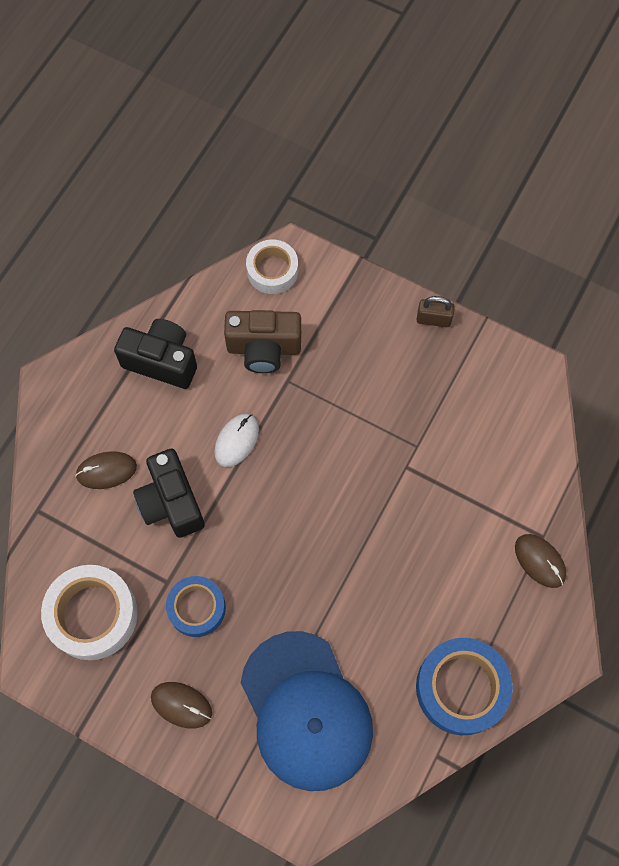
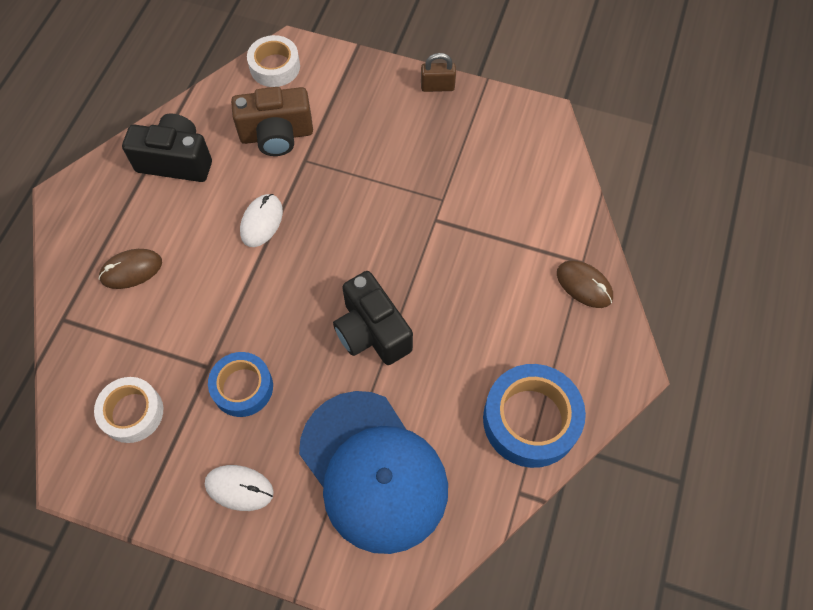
camera: 10 degrees left, 5 degrees down
(92, 615) = (132, 412): white tape -> white tape, size x0.64
(171, 502) = (202, 289): black camera -> black camera (372, 332)
(181, 705) = (239, 488): brown mouse -> white mouse

